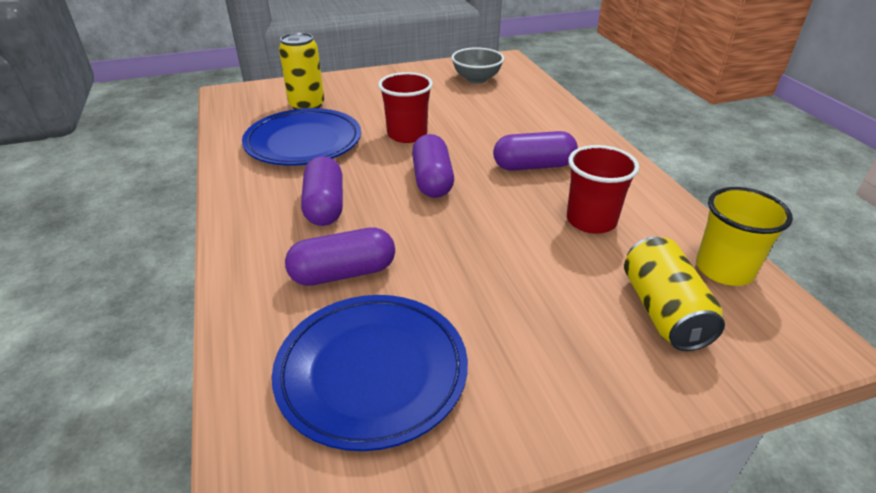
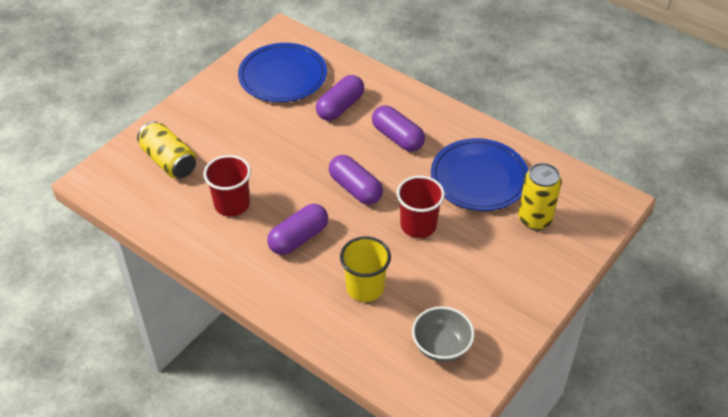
camera: 145 degrees right, 10 degrees up
(724, 269) = (141, 204): yellow cup -> yellow cup (365, 288)

